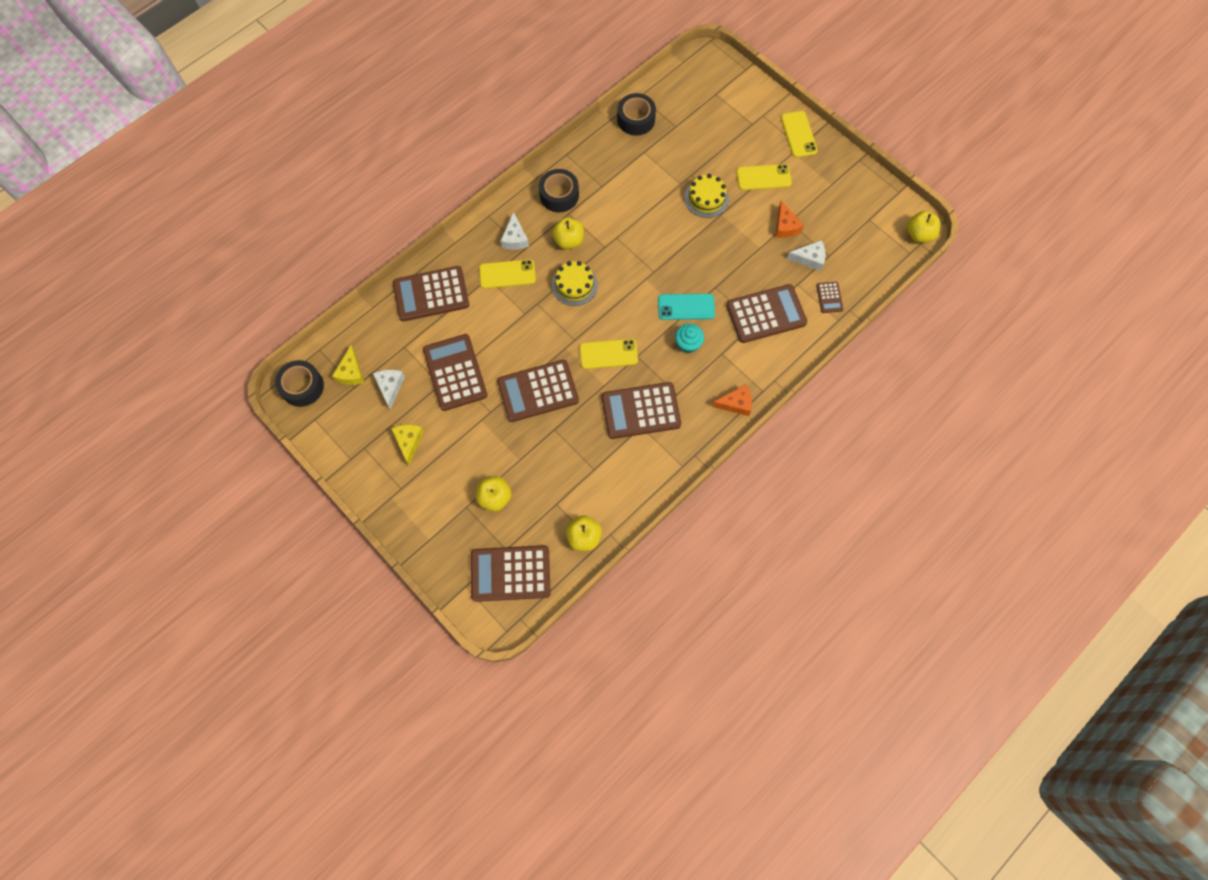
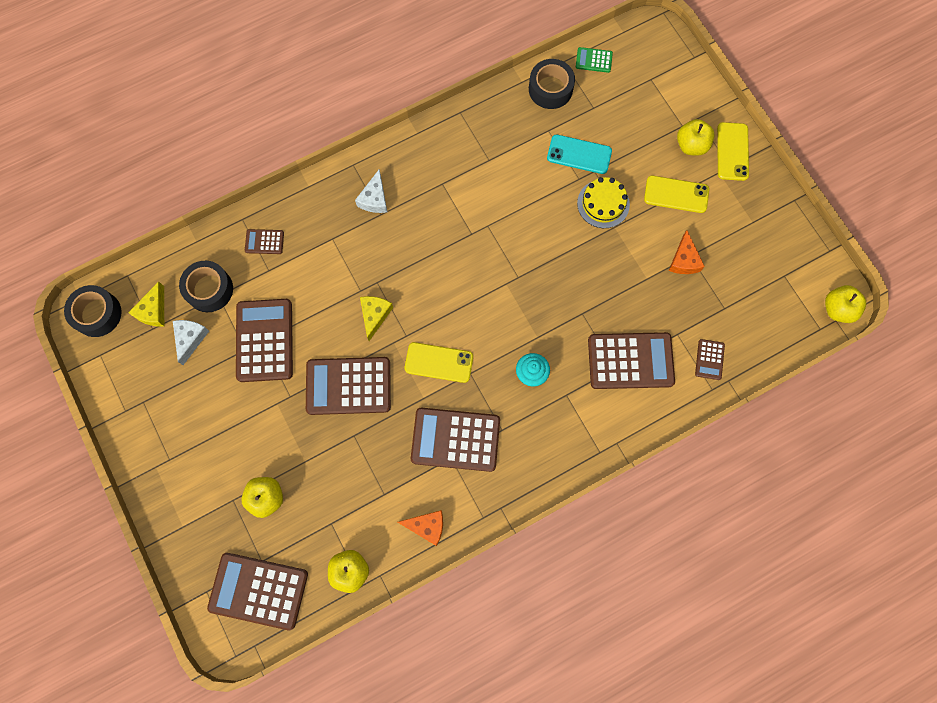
camera: 15 degrees right, 5 degrees up
(409, 442) = (192, 408): yellow cheese -> yellow cheese (375, 315)
(431, 294) = (264, 242): brown calculator -> brown calculator, size x0.47
(507, 274) = (354, 239): yellow phone -> none
(559, 195) = (438, 159): black tape -> black tape (209, 289)
(569, 241) = (433, 216): yellow apple -> yellow apple (691, 145)
(574, 285) = (424, 271): yellow cake -> none
(664, 89) = (593, 60): none -> green calculator
(686, 307) = (542, 329): turquoise phone -> turquoise phone (579, 154)
(736, 403) = (565, 459): orange cheese -> orange cheese (427, 526)
(809, 259) = (700, 306): white cheese -> none

